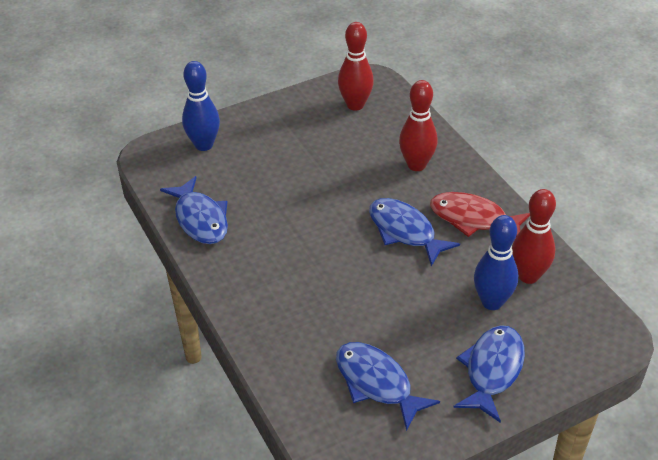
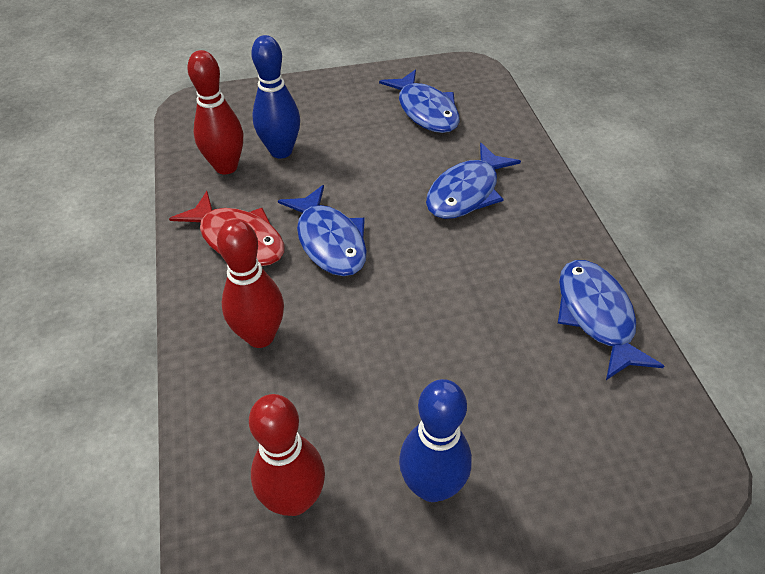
camera: 165 degrees left, 5 degrees up
(204, 145) = (593, 465): blue bowling pin -> blue bowling pin (432, 486)
(492, 370) = (319, 102): blue fish -> blue fish (466, 192)

